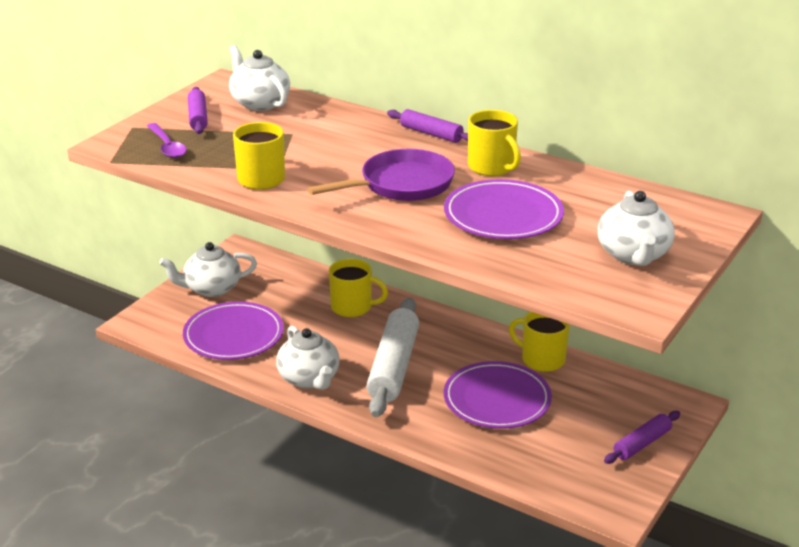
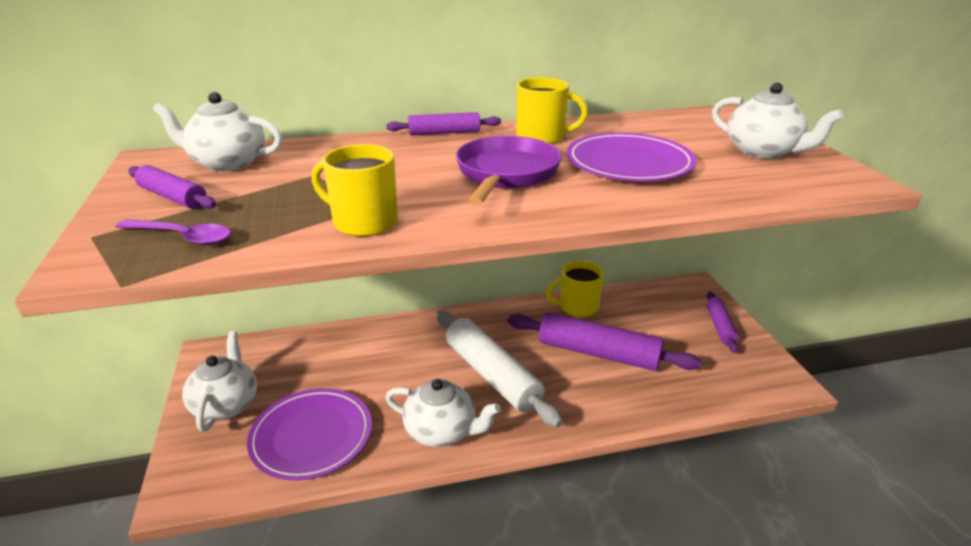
camera: 45 degrees left, 0 degrees up
(211, 288) = (226, 404): white teapot -> white teapot turned 150 degrees clockwise
(352, 307) = (387, 346): yellow mug -> none
(497, 399) = (598, 353): purple plate -> purple rolling pin

